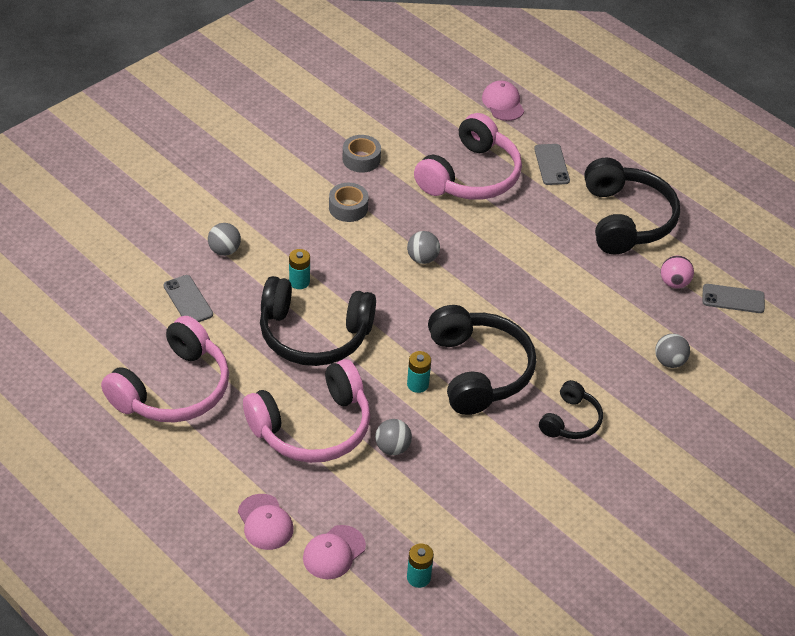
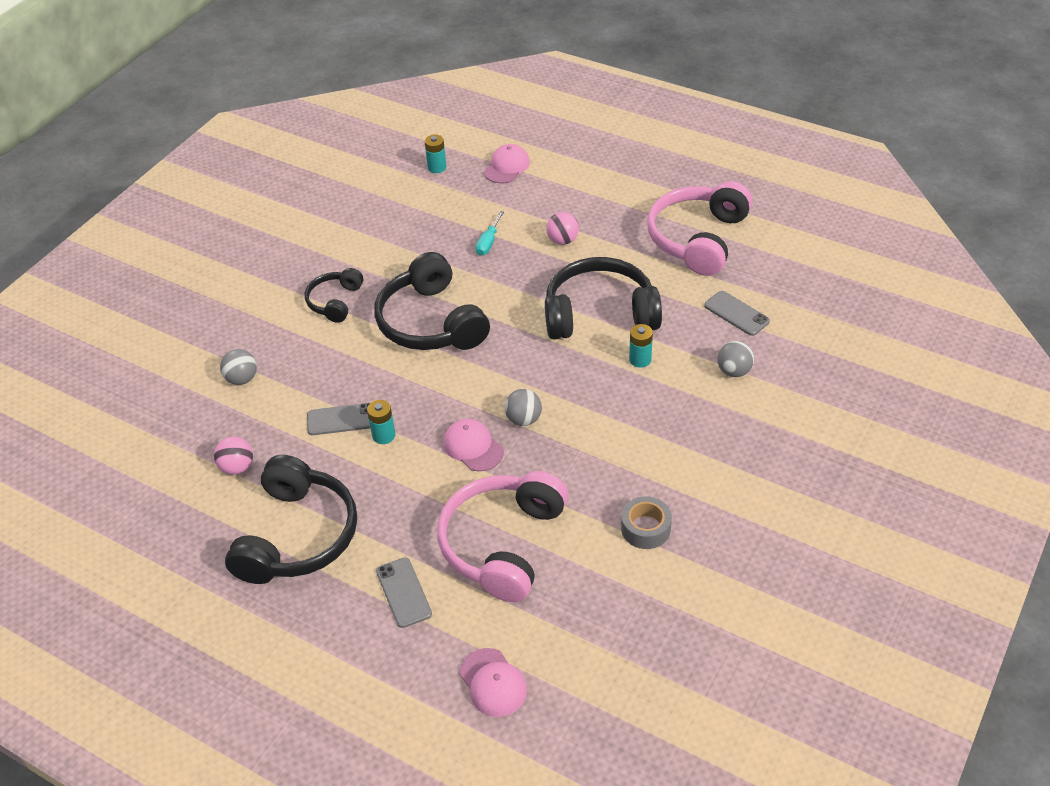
camera: 170 degrees right, 0 degrees up
(265, 522) = (568, 171): pink cap -> pink cap (473, 447)
(313, 427) = (562, 240): pink headphones -> pink ball
(348, 208) = (630, 457): grey tape -> none
(392, 448) = (488, 242): grey ball -> turquoise screwdriver
(417, 384) = (484, 296): turquoise battery -> turquoise battery (384, 435)
(626, 219) = (298, 536): black headphones -> black headphones turned 150 degrees counterclockwise
(733, 299) = (170, 466): grey phone -> grey phone (341, 419)

